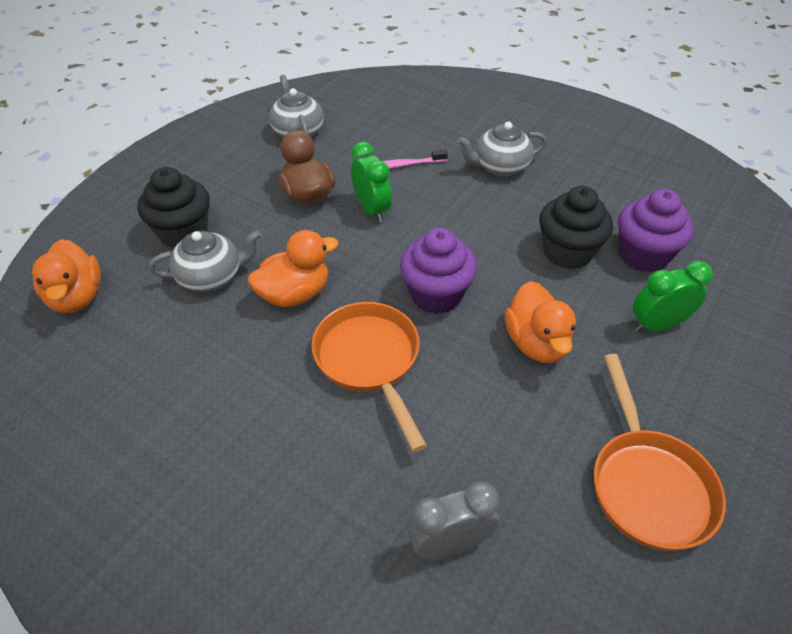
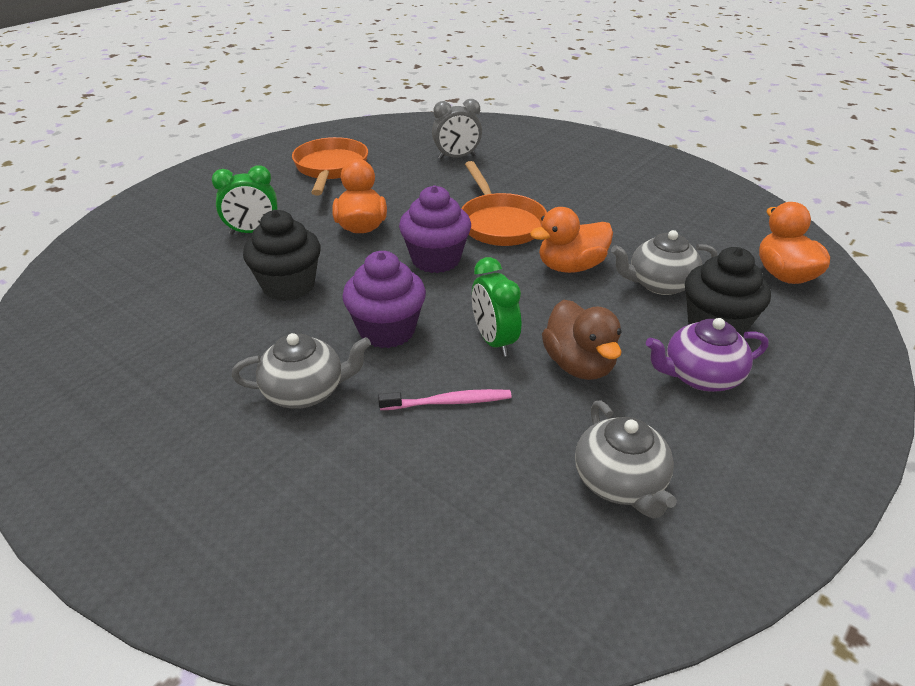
camera: 175 degrees left, 10 degrees down
(219, 192) = (700, 376): none -> purple teapot
(643, 255) = (213, 279): purple cupcake -> purple cupcake (387, 331)

